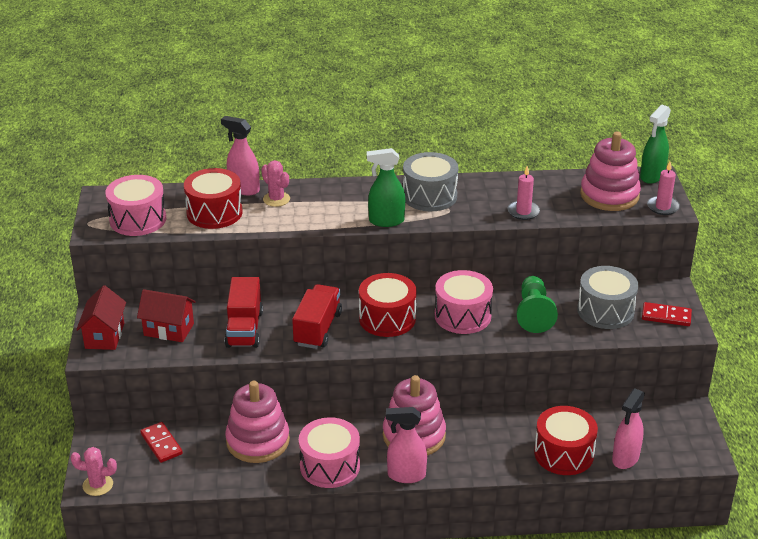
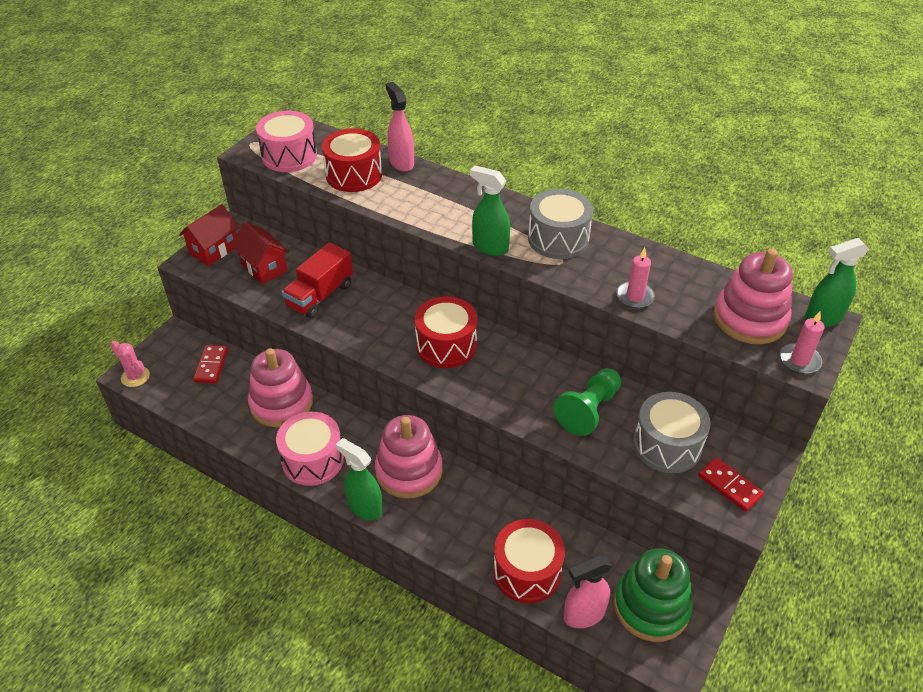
camera: 35 degrees right, 10 degrees up
(276, 199) = (417, 184): pink cactus -> none
(317, 329) = (377, 325): red truck -> none
(406, 475) = (364, 507): pink spray bottle -> green spray bottle
(462, 316) = (517, 377): pink drum -> none
(662, 431) = (651, 606): none -> green stacking toy

